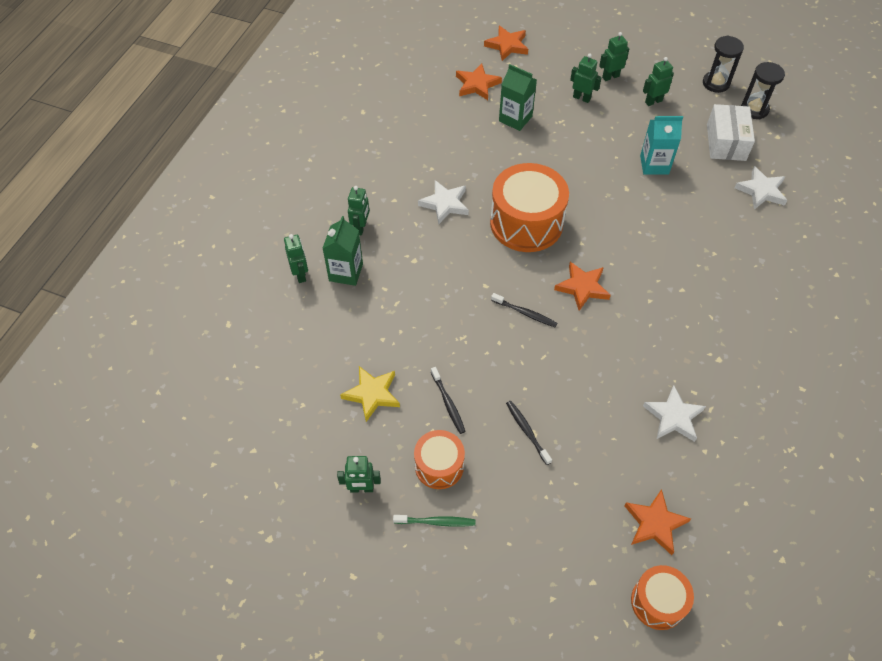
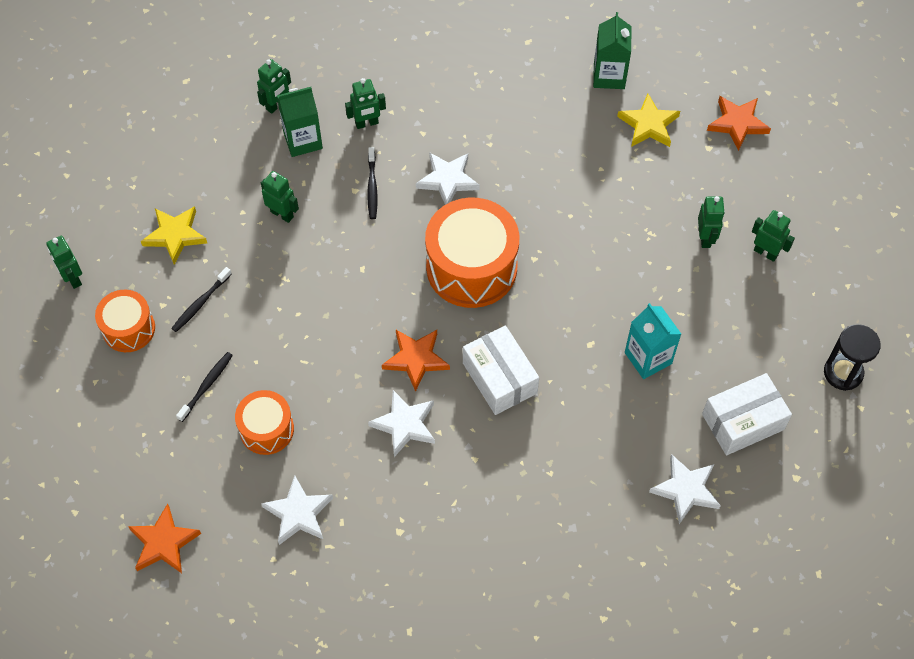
camera: 60 degrees right, 5 degrees up
(436, 522) = (70, 354): green toothbrush -> none
(477, 84) = (648, 125): orange star -> yellow star
(515, 119) = (621, 187): green carton -> green carton (609, 76)
(525, 313) = (348, 320): black toothbrush -> black toothbrush (372, 187)
(625, 247) = (499, 378): none -> white box
(633, 317) = (405, 424): none -> white star
(653, 101) = (756, 315): green robot -> green robot (282, 214)
(658, 602) = (81, 577): orange drum -> orange drum (266, 429)
(754, 109) = (827, 434): black hourglass -> none

